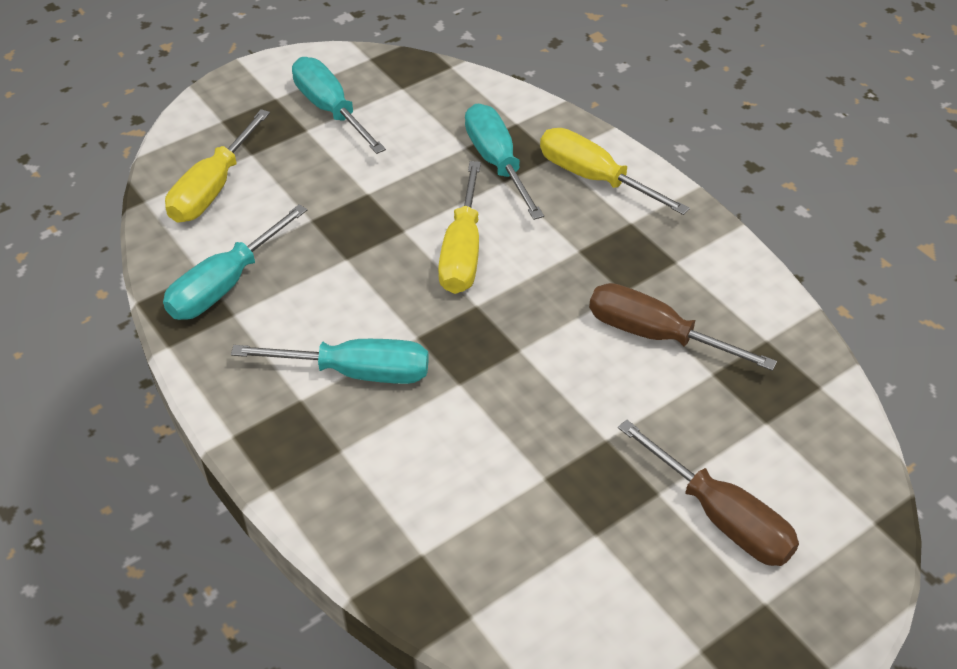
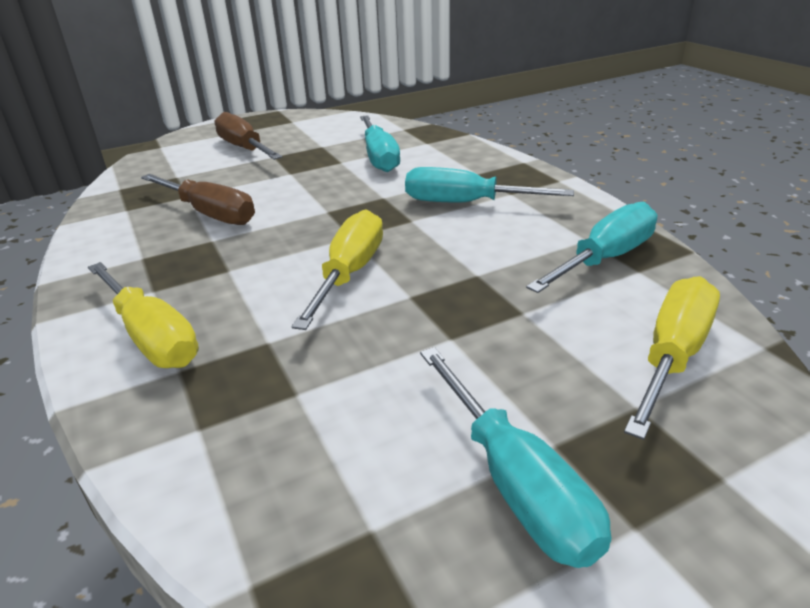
camera: 170 degrees left, 15 degrees down
(497, 163) = (263, 364): turquoise screwdriver -> turquoise screwdriver (379, 157)

